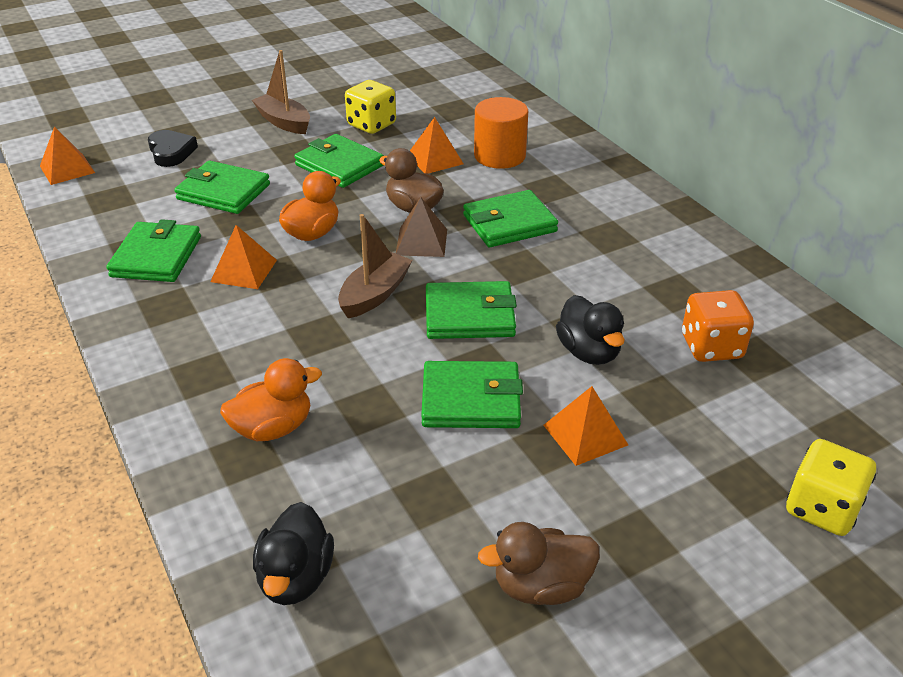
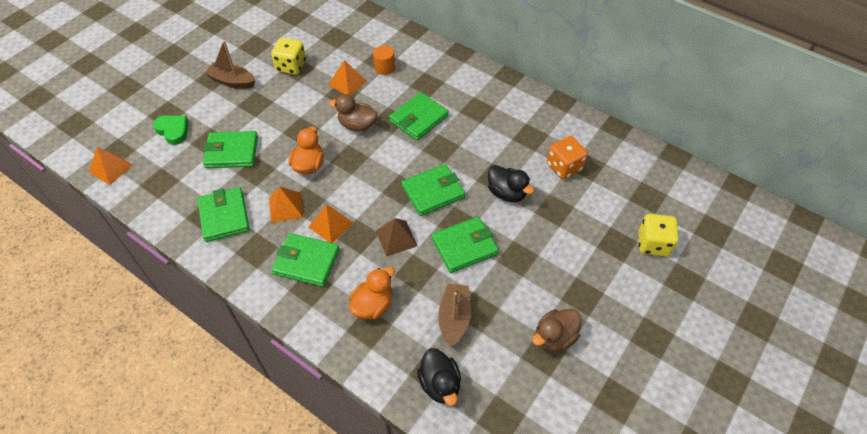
camera: 25 degrees left, 15 degrees up
(171, 152) = (173, 131): black heart -> green heart
(339, 165) = (292, 106): green wallet -> green wallet (306, 262)
(375, 294) = (373, 196): brown boat -> brown boat (454, 318)
(421, 242) = (377, 149): brown pyramid -> brown pyramid (396, 238)
(499, 156) = (384, 68): orange cylinder -> orange cylinder, size x0.62
(585, 435) = (531, 245): orange pyramid -> orange pyramid (331, 225)

